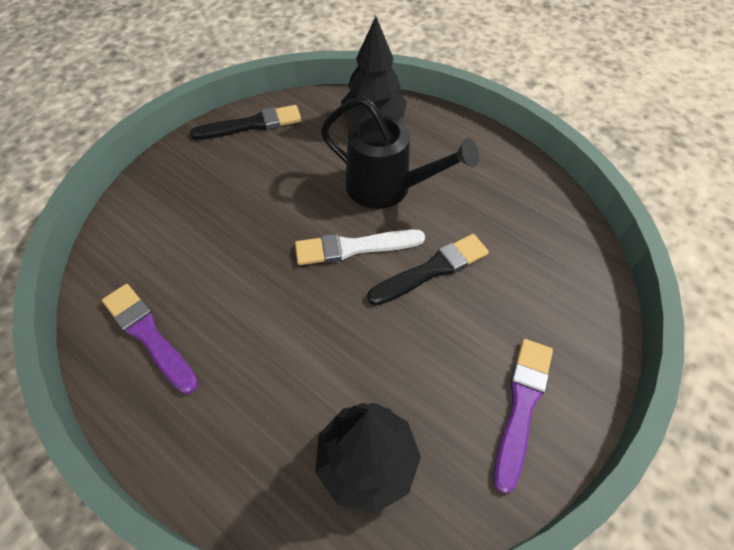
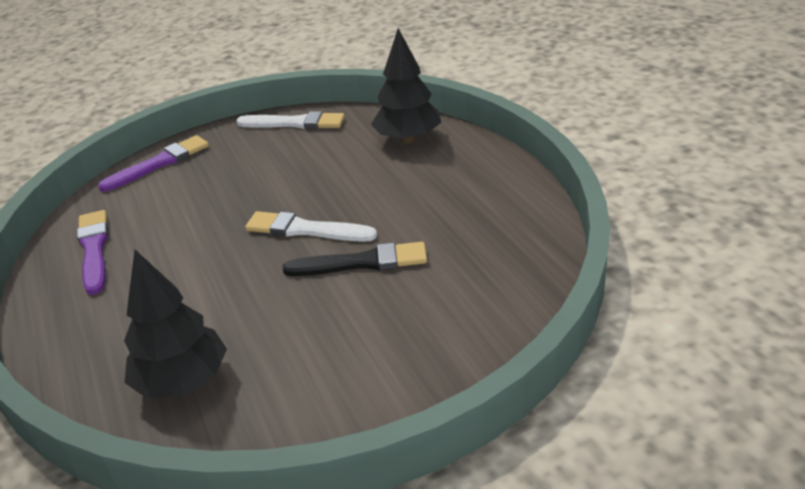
camera: 30 degrees right, 20 degrees down
(251, 124) = (295, 123): black brush -> white brush
(387, 188) = (375, 192): black watering can -> none
(521, 405) = (353, 386): purple brush -> purple brush (159, 163)

